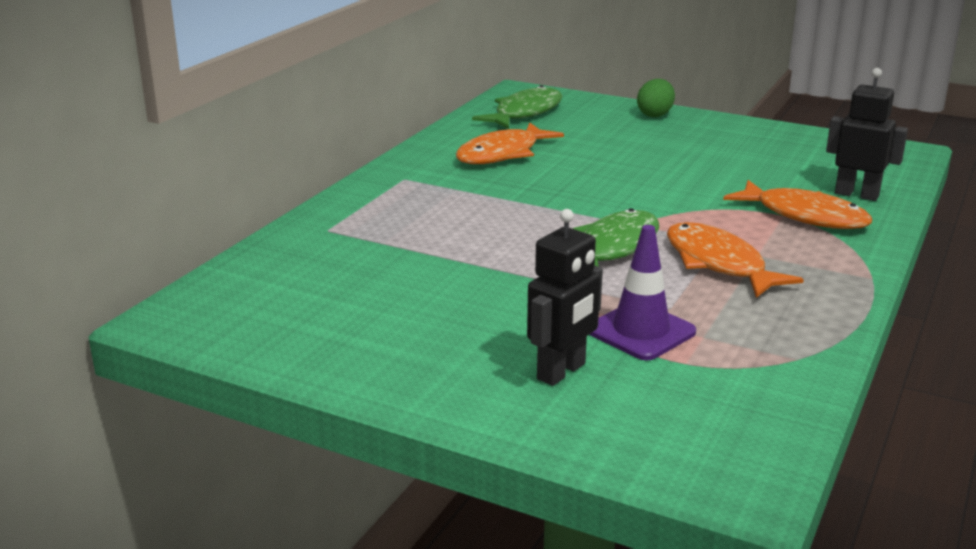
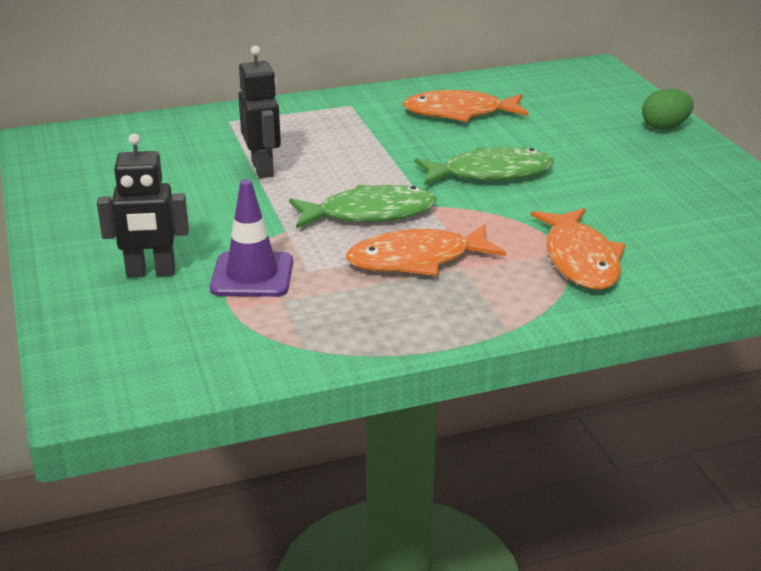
camera: 45 degrees right, 5 degrees up
(525, 113) = (555, 87): green fish -> green fish (490, 173)
(718, 263) = (417, 260): orange fish -> orange fish turned 120 degrees counterclockwise
(856, 194) = (676, 265): black robot -> black robot (263, 169)

